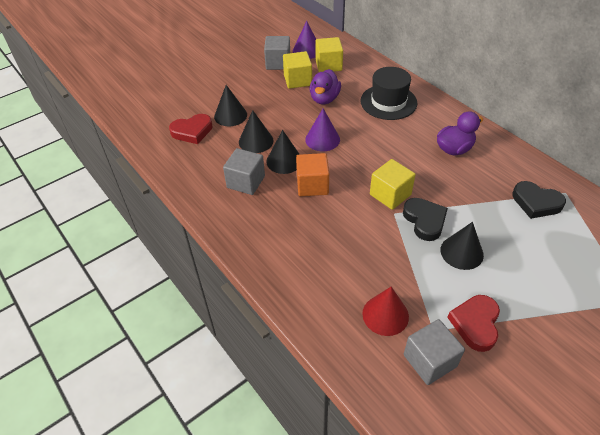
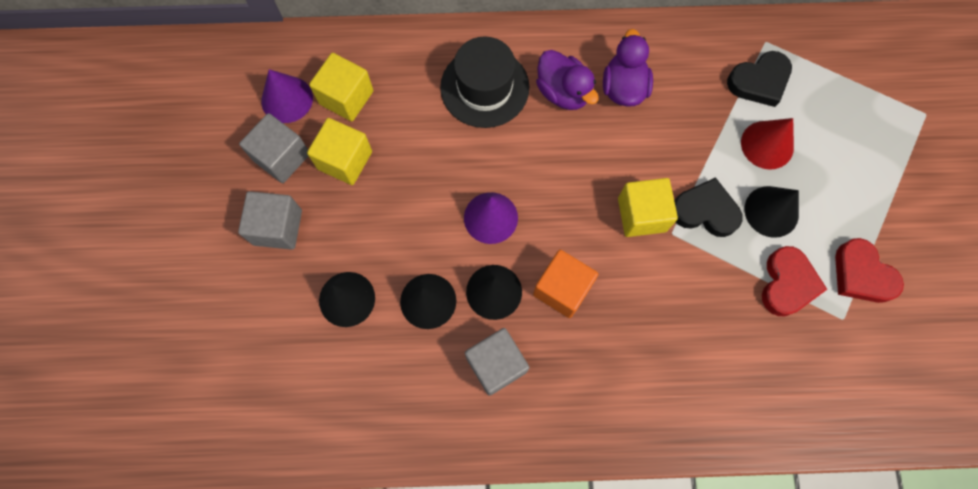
camera: 55 degrees left, 25 degrees up
(192, 131) = (339, 372): red heart -> red heart (787, 283)
(324, 99) = (414, 156): purple duck -> purple duck (563, 92)
(385, 315) = (797, 351): red cone -> red cone (767, 144)
(429, 361) = (874, 352): grey cube -> grey cube (278, 227)

